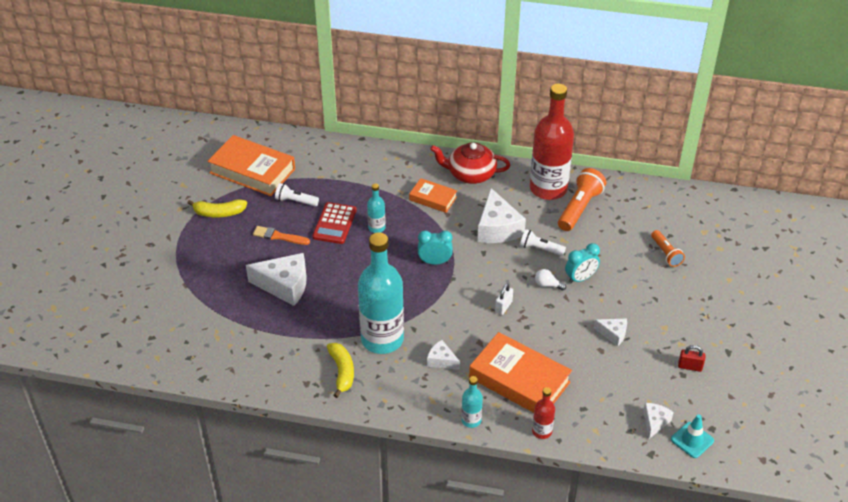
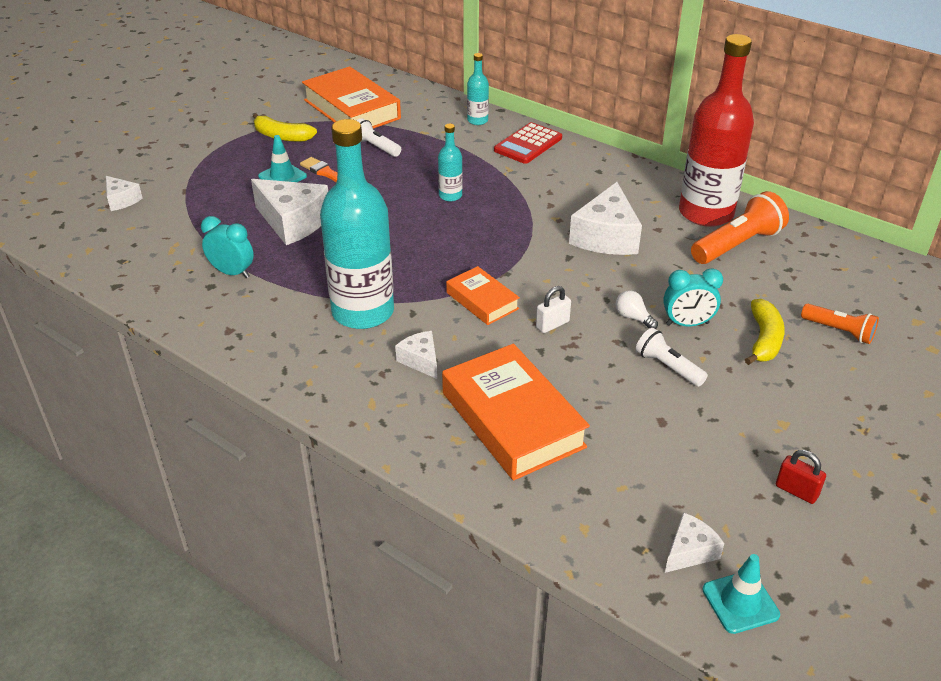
camera: 25 degrees right, 5 degrees down
(247, 249) = (282, 176): none -> turquoise traffic cone
(334, 223) = (403, 179): red calculator -> red calculator (528, 144)
(342, 372) = (282, 332): yellow banana -> yellow banana (764, 340)
(433, 198) = (543, 185): orange book -> orange book (482, 301)
(435, 262) = (496, 249): turquoise clock -> turquoise clock (232, 273)
(470, 174) = (610, 173): red teapot -> none
(471, 420) = (406, 447): turquoise bottle -> turquoise bottle (477, 120)
(540, 249) = (650, 274): white flashlight -> white flashlight (667, 367)
(542, 431) = (499, 499): red bottle -> none
(613, 334) = (694, 407): white cheese -> white cheese (121, 200)
(666, 253) = (839, 331): orange flashlight -> orange flashlight turned 60 degrees counterclockwise

